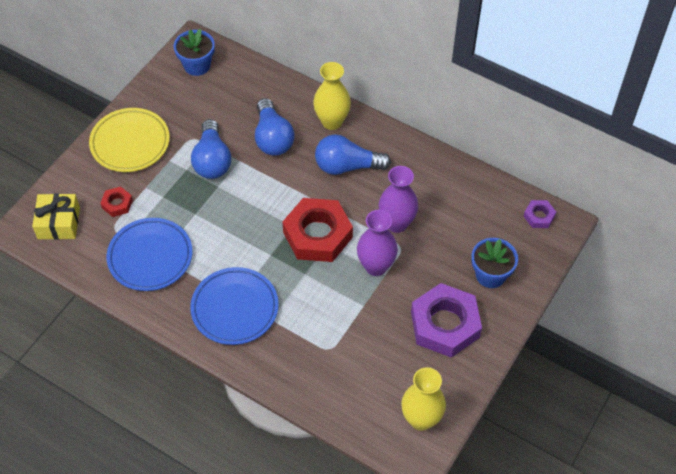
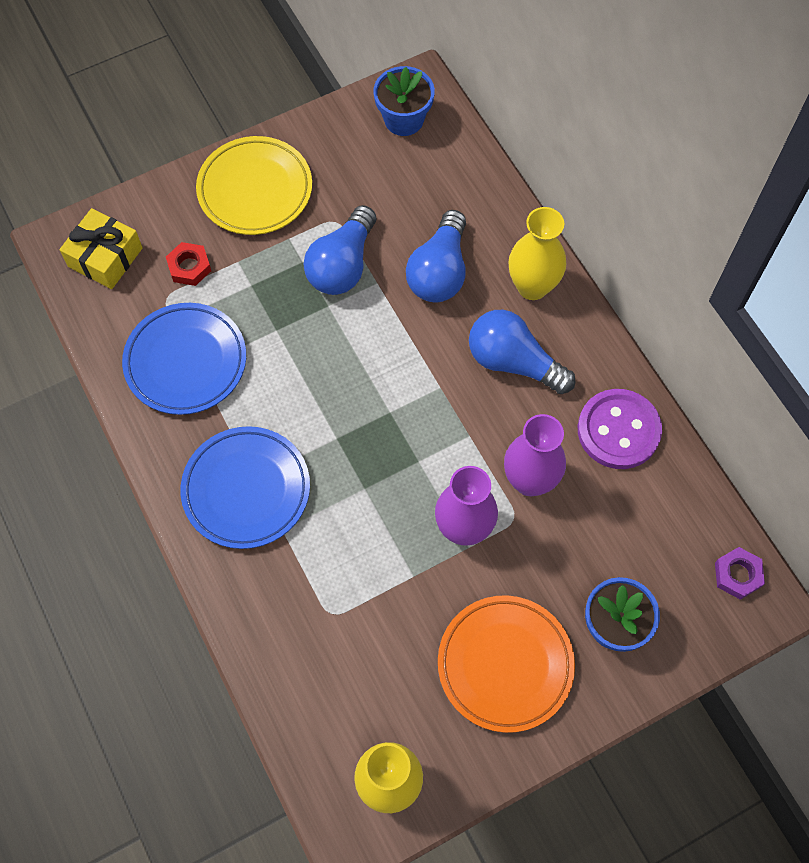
camera: 30 degrees right, 10 degrees up
(317, 235) = (414, 442): red nut -> none
(428, 174) = (618, 430): none -> purple button
(445, 324) = (505, 664): purple nut -> orange plate

